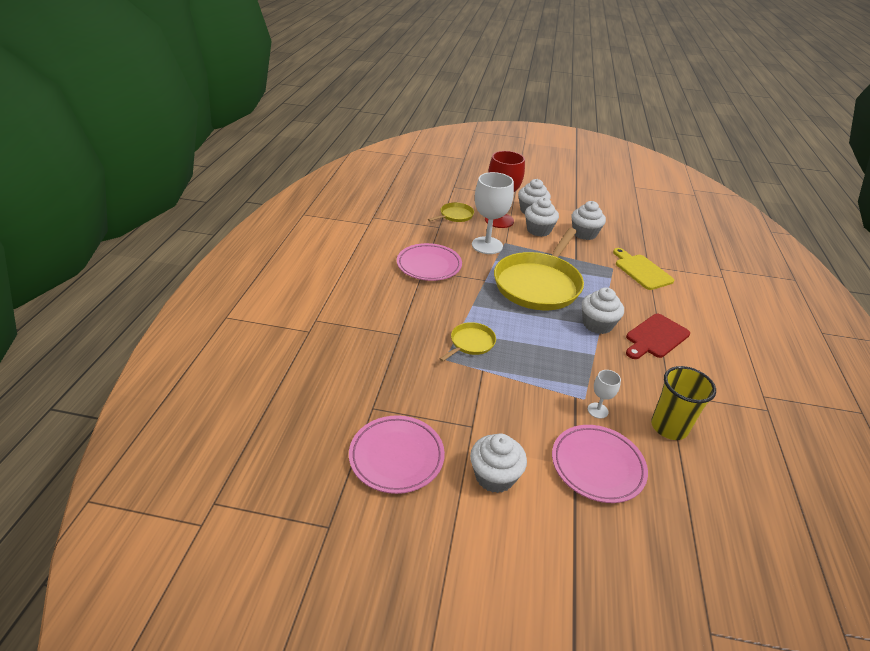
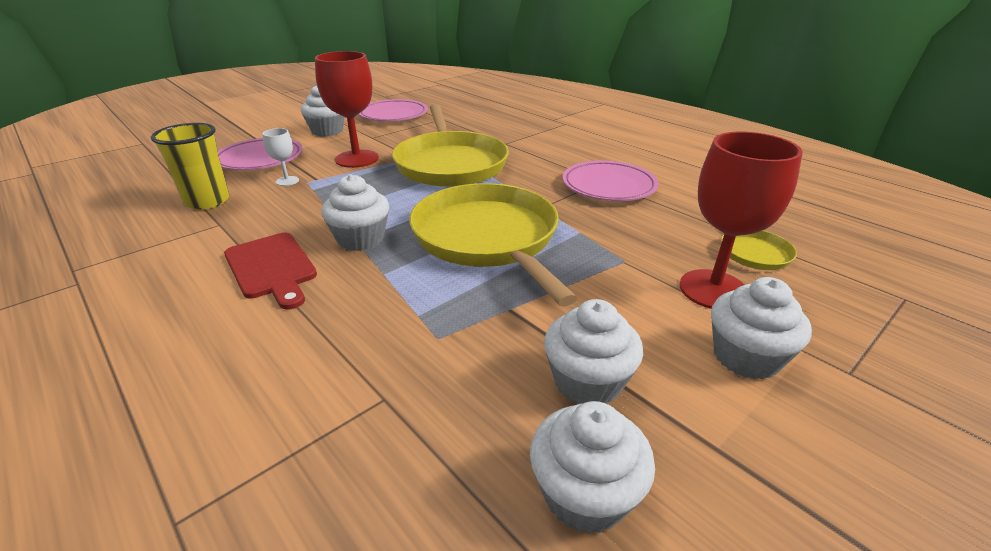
camera: 130 degrees right, 5 degrees down
(470, 343) = (450, 164): yellow pan -> yellow pan, size x2.23
(487, 245) = (627, 241): white goblet -> none
(522, 400) = (357, 159): none -> red goblet
(538, 230) = (645, 319): white cupcake -> white cupcake (585, 494)
(641, 270) = (385, 372): yellow cutting board -> none
(655, 337) = (271, 268): red cutting board -> red cutting board turned 150 degrees clockwise

